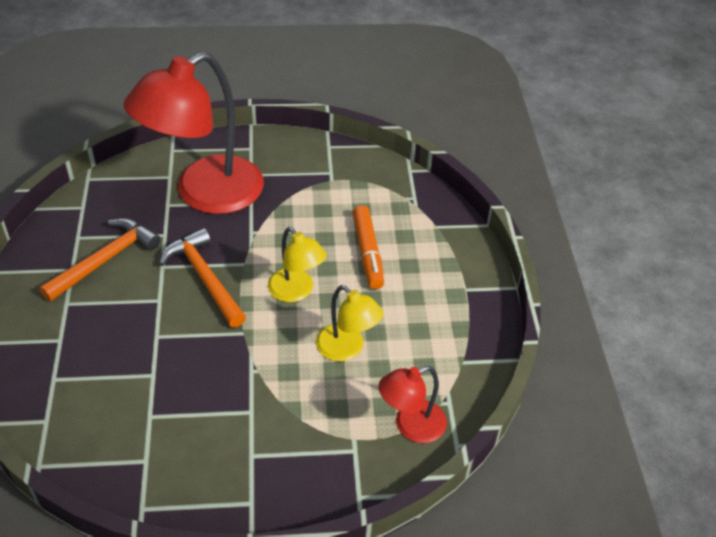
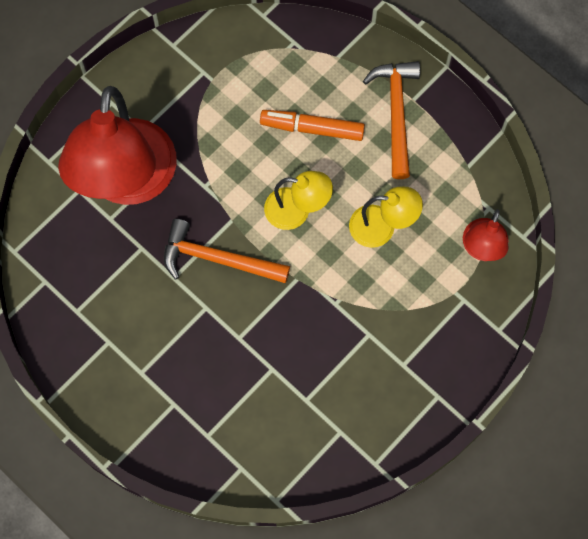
camera: 40 degrees left, 25 degrees up
(105, 260) = (124, 311): orange hammer -> orange hammer (396, 113)
(367, 253) = (312, 128): orange marker -> orange marker turned 150 degrees clockwise

